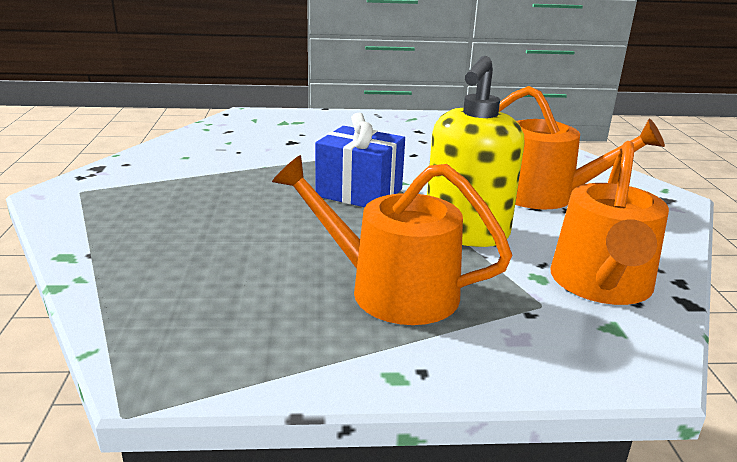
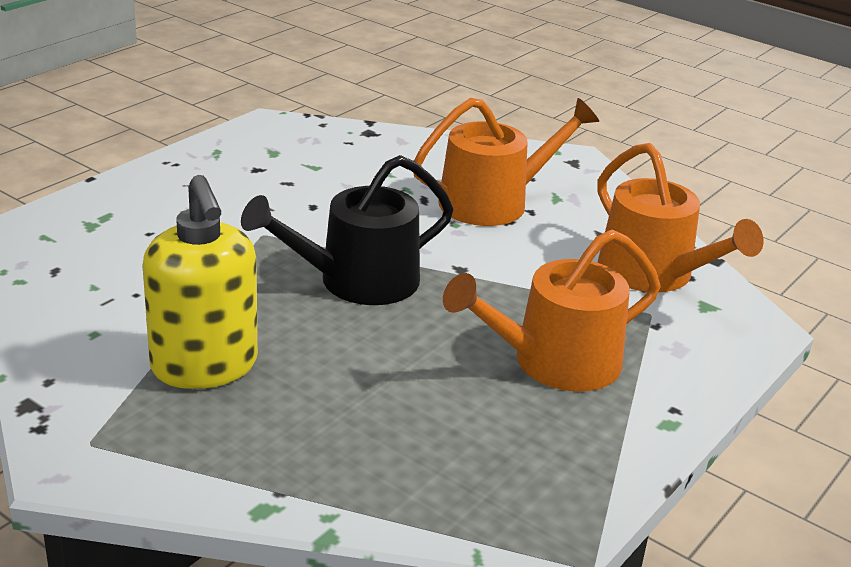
camera: 50 degrees left, 5 degrees up
(359, 192) = (357, 281): blue gift -> black watering can
(466, 232) = (508, 277): yellow soap dispenser -> yellow soap dispenser (204, 366)

